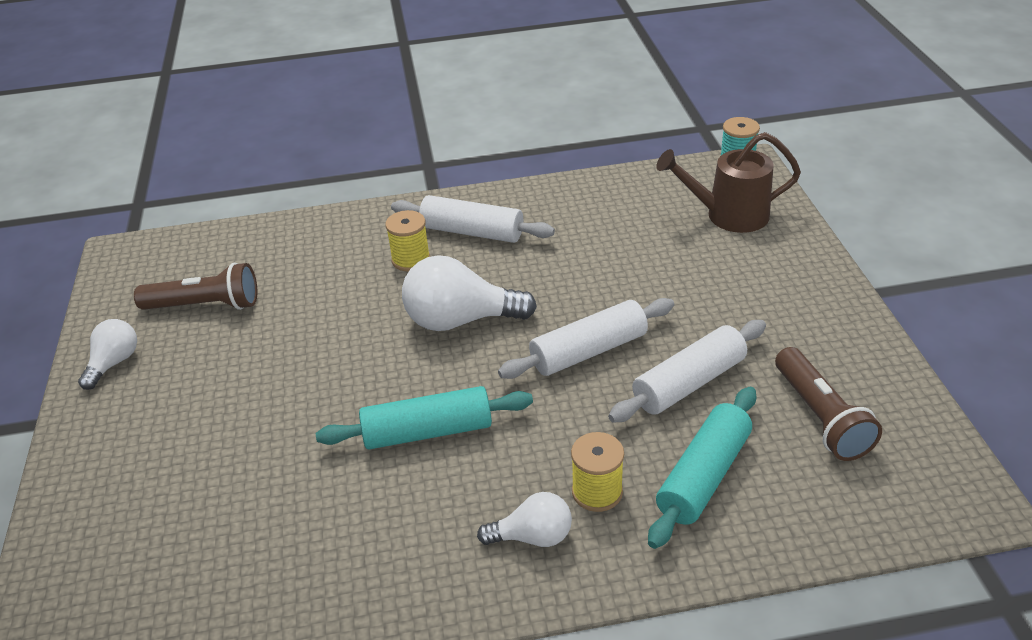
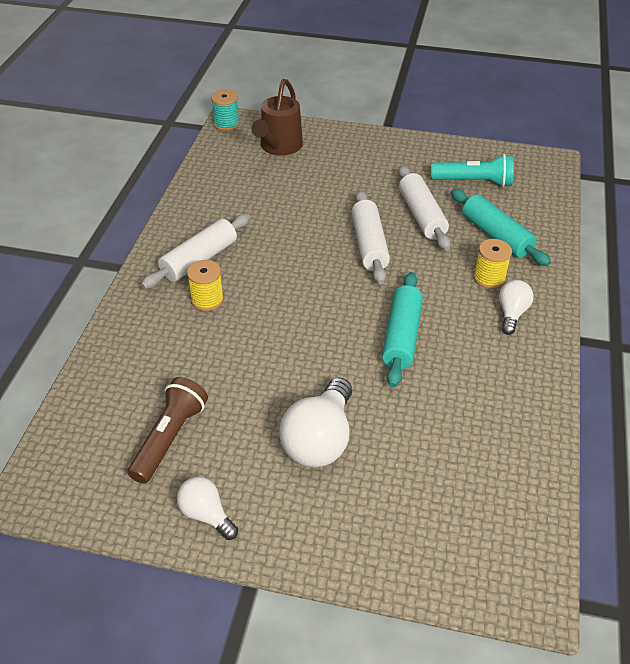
camera: 70 degrees left, 5 degrees up
(460, 320) = (298, 292): white light bulb -> white light bulb (319, 440)
(820, 417) = (474, 182): brown flashlight -> turquoise flashlight

